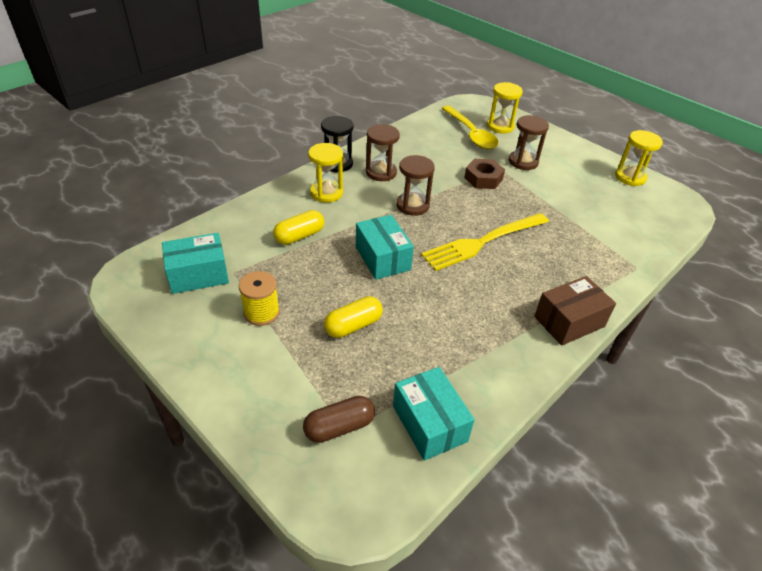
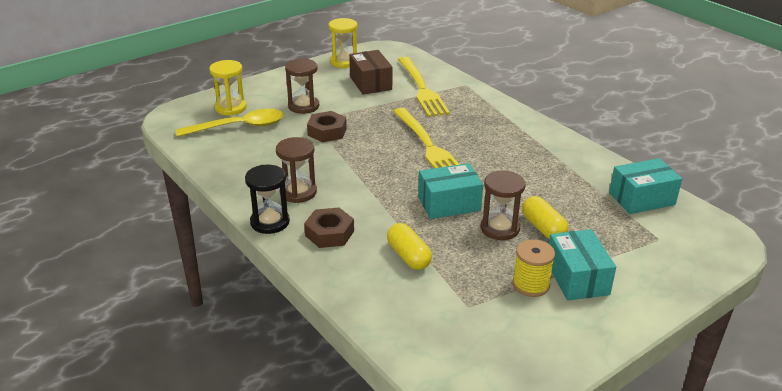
camera: 80 degrees left, 10 degrees down
(198, 275) = (473, 334): turquoise box -> turquoise box (577, 278)
(326, 193) = (329, 233): yellow hourglass -> brown nut
(339, 427) = (656, 242): brown capsule -> none
(412, 205) = (365, 178): brown hourglass -> brown hourglass (500, 228)
(569, 321) = (528, 123): brown box -> brown box (370, 83)
(604, 233) = (422, 89): none -> yellow fork

